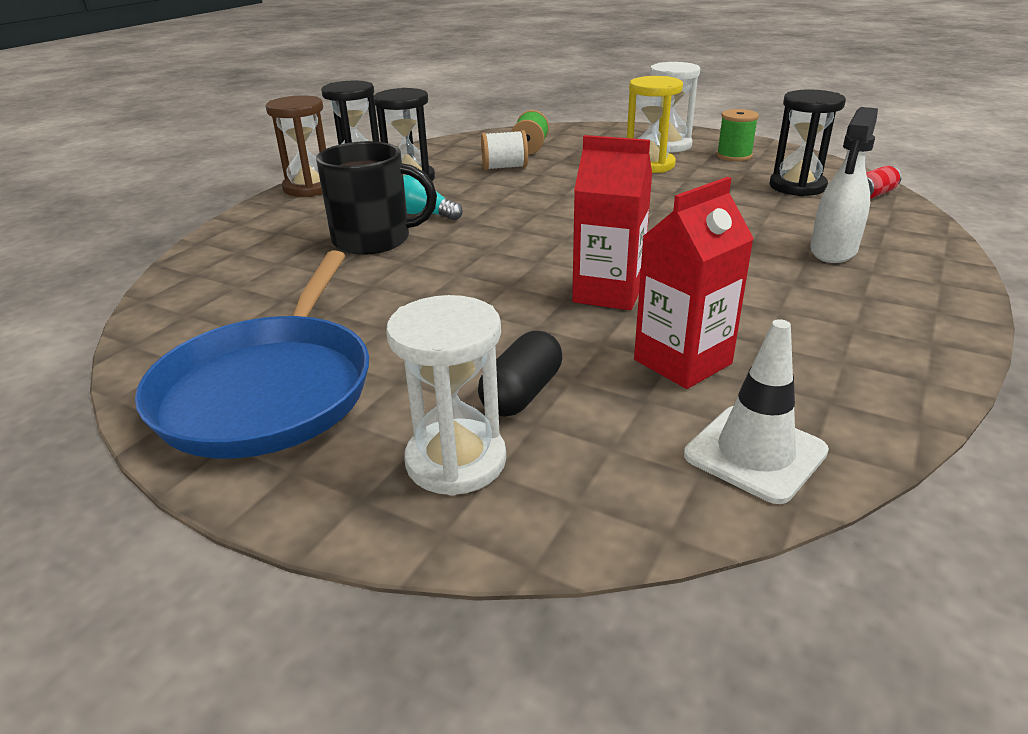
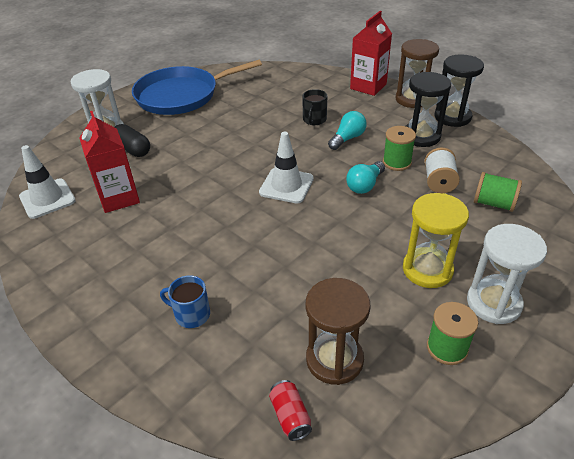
camera: 105 degrees right, 10 degrees up
(269, 389) = (181, 95): blue pan -> blue pan turned 45 degrees counterclockwise
(374, 240) = (314, 120): black mug -> black mug, size x0.53
(473, 186) = (397, 162): none -> green spool
(530, 197) = (365, 185): none -> turquoise light bulb
(558, 236) = (286, 185): none -> white traffic cone
(608, 293) = (199, 190): red carton -> red carton (368, 86)
(797, 186) = (334, 359): black hourglass -> brown hourglass
(833, 251) = (191, 314): white spray bottle -> blue mug

